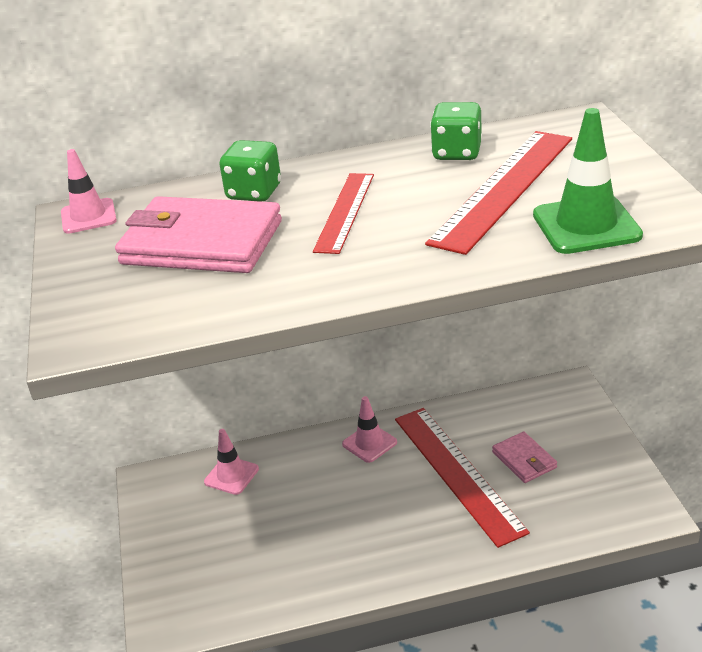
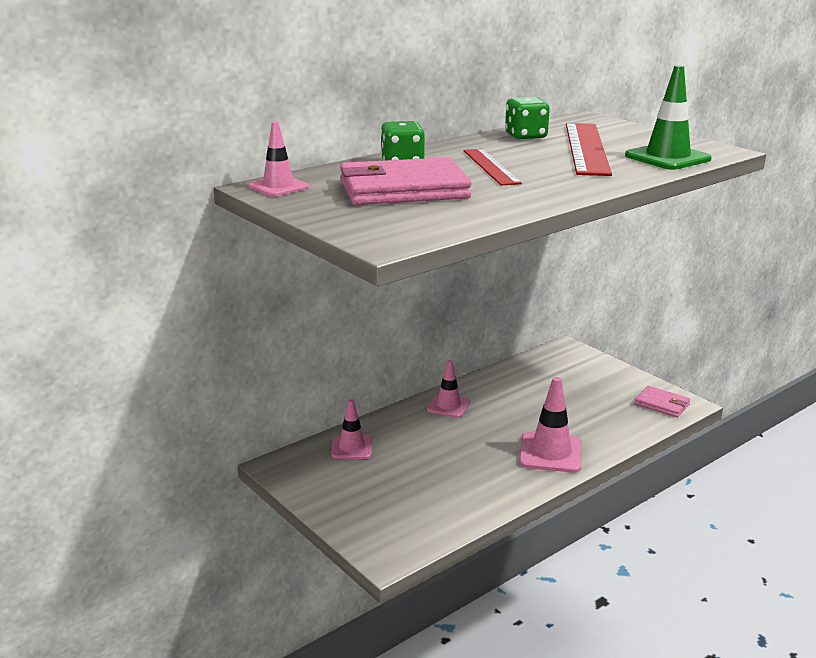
camera: 30 degrees left, 10 degrees down
(429, 542) = (550, 453): none -> pink traffic cone
(457, 473) = (532, 410): red ruler -> none
(524, 460) = (573, 393): pink wallet -> pink wallet (662, 404)

